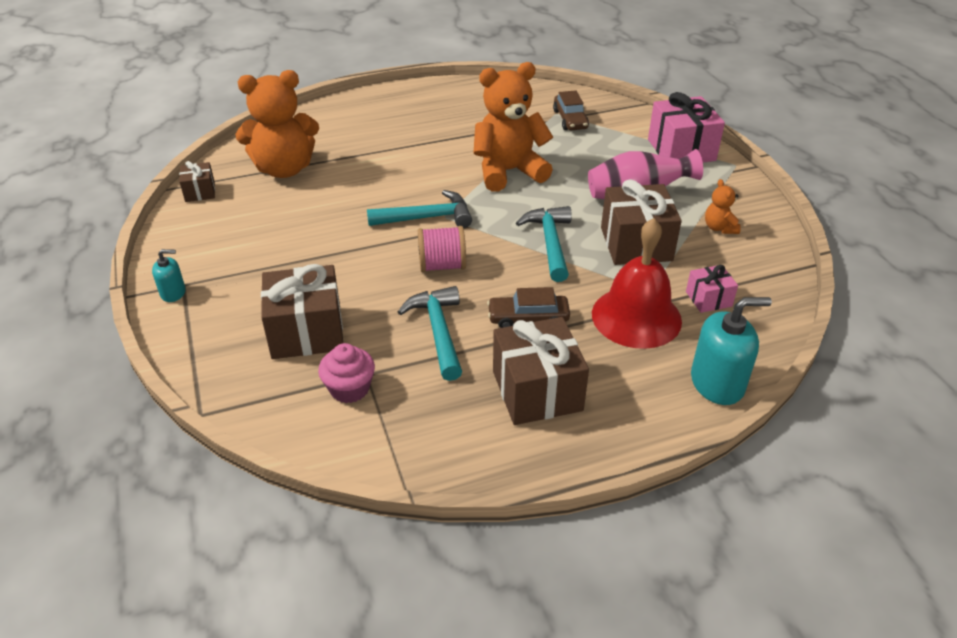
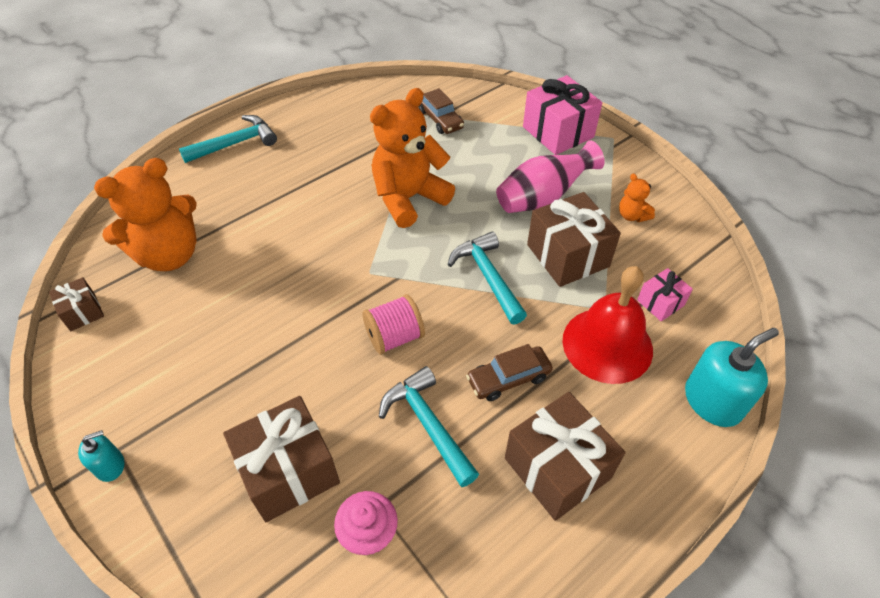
camera: 20 degrees left, 10 degrees up
(427, 218) = (352, 279): turquoise hammer -> turquoise hammer (235, 143)

